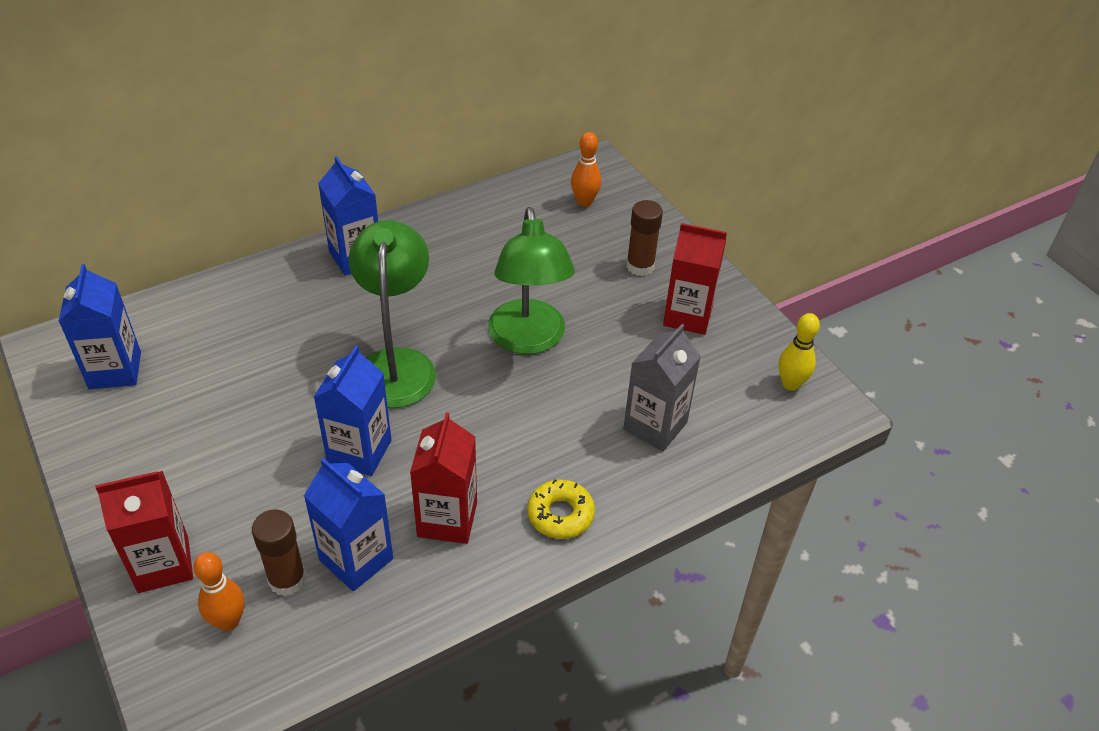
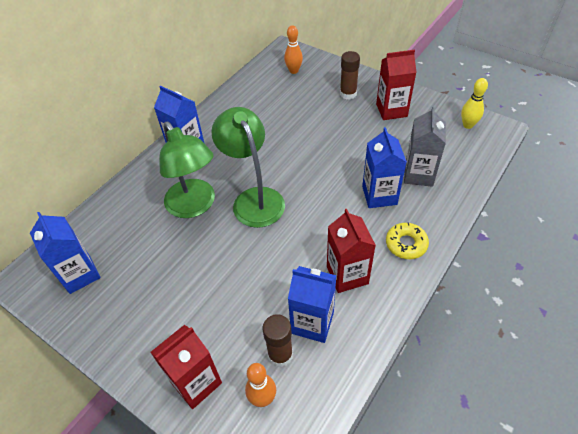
camera: 20 degrees left, 5 degrees up
(359, 451) = (269, 258): blue carton -> blue carton (379, 195)
(528, 340) = (318, 155): green lamp -> green lamp (194, 206)

